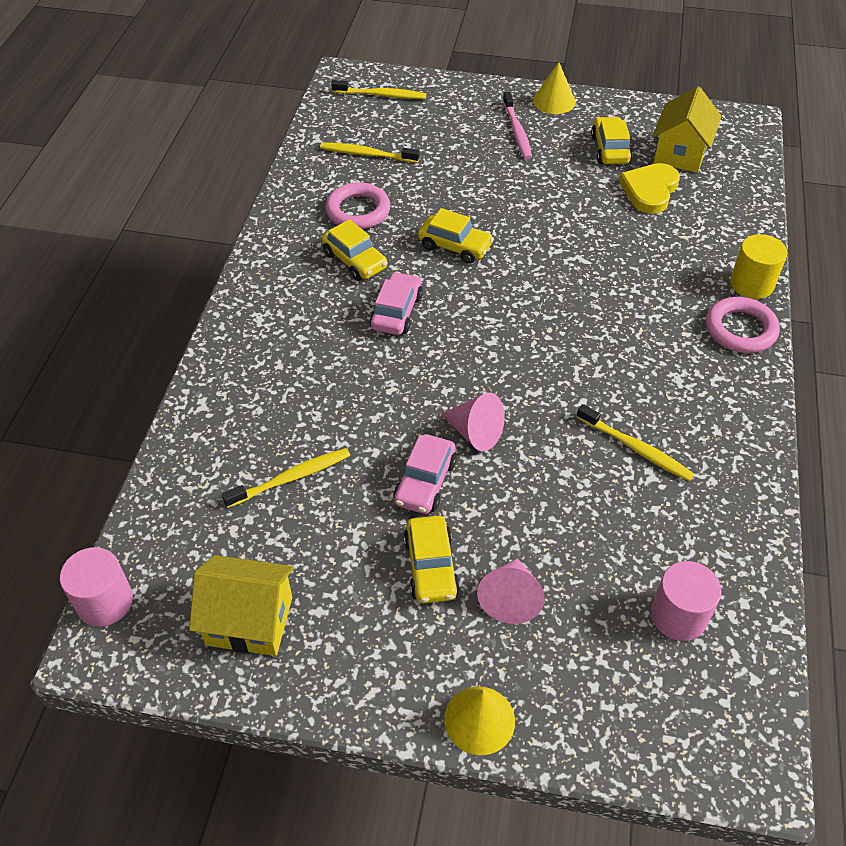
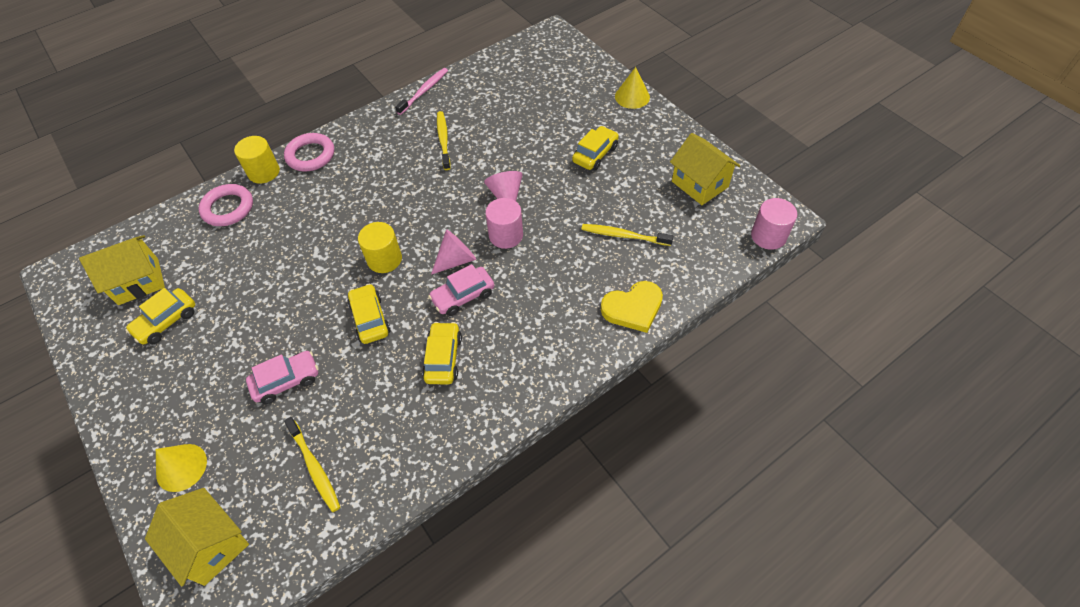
camera: 135 degrees left, 5 degrees up
(358, 211) = (391, 405): pink ring -> pink ring (228, 208)
(381, 95) = (211, 545): yellow toothbrush -> yellow house
(425, 482) = (558, 189): pink car -> pink car (286, 381)
(510, 598) = (574, 123): pink cone -> pink cone (456, 260)
(511, 293) = (384, 259): none -> yellow cylinder
(517, 131) = (188, 395): pink toothbrush -> pink toothbrush (424, 91)
(554, 101) = (117, 405): yellow cone -> yellow cone (181, 467)
(649, 190) = (204, 268): yellow heart -> yellow heart (633, 308)
(678, 615) = (516, 79): pink cylinder -> pink cylinder (506, 235)

